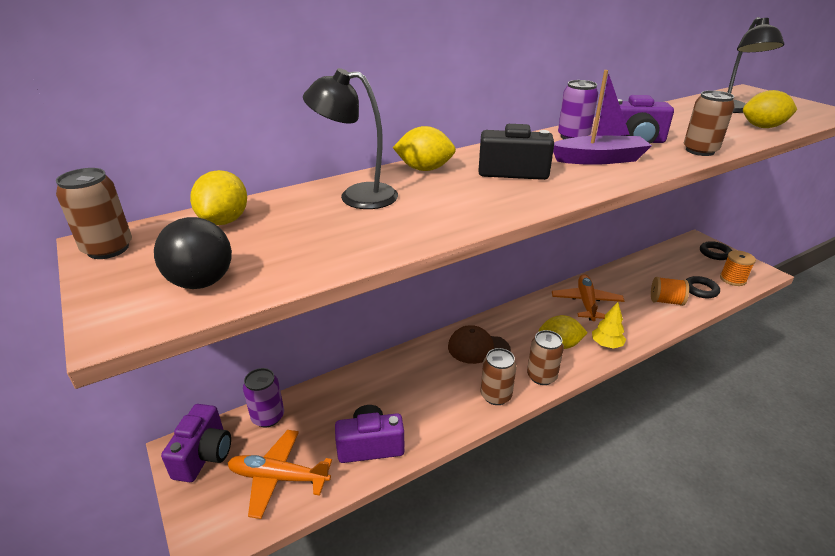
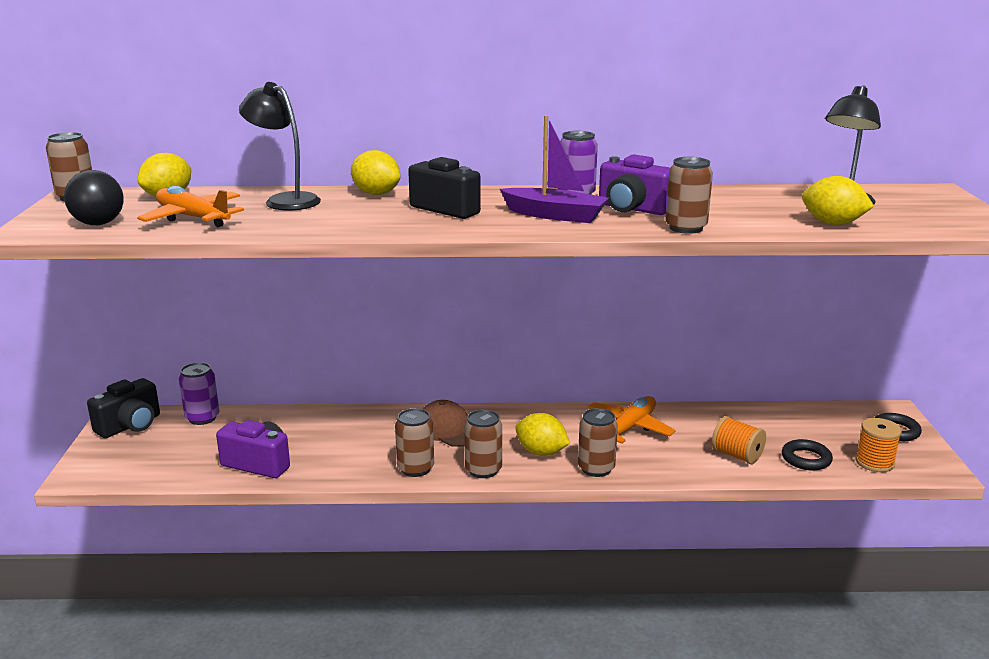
camera: 30 degrees right, 10 degrees down
(204, 455) = (130, 426): purple camera -> black camera
(278, 477) = (166, 458): orange plane -> orange plane (193, 218)
(606, 344) = (596, 469): yellow tree -> brown can

